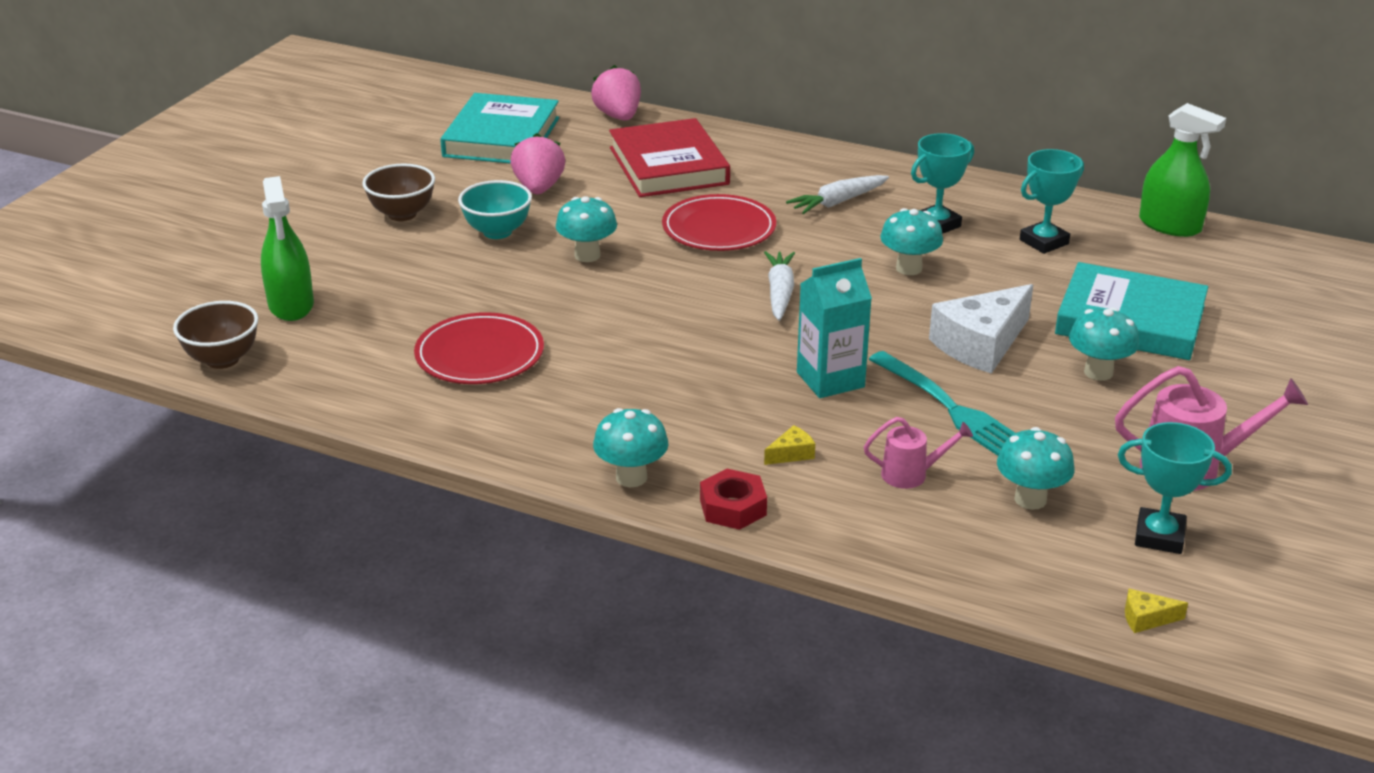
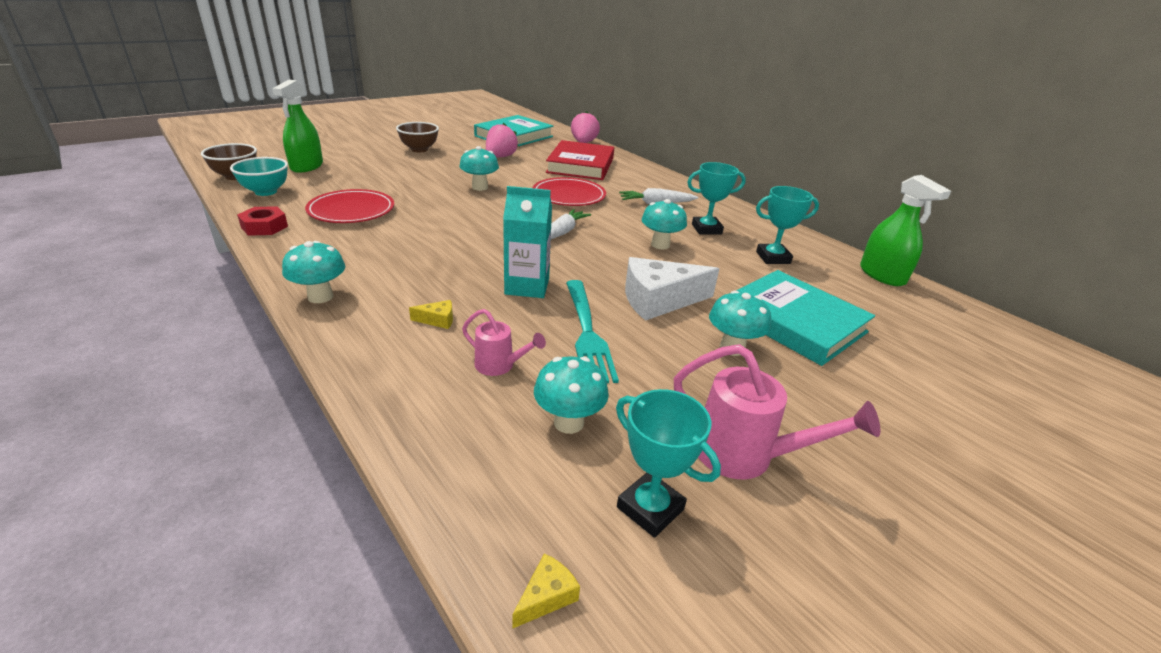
camera: 25 degrees right, 0 degrees up
(497, 232) = (451, 167): turquoise bowl -> turquoise bowl (266, 192)
(733, 507) = (349, 338): red nut -> red nut (264, 227)
(1146, 618) = (546, 596): yellow cheese -> yellow cheese turned 105 degrees clockwise

